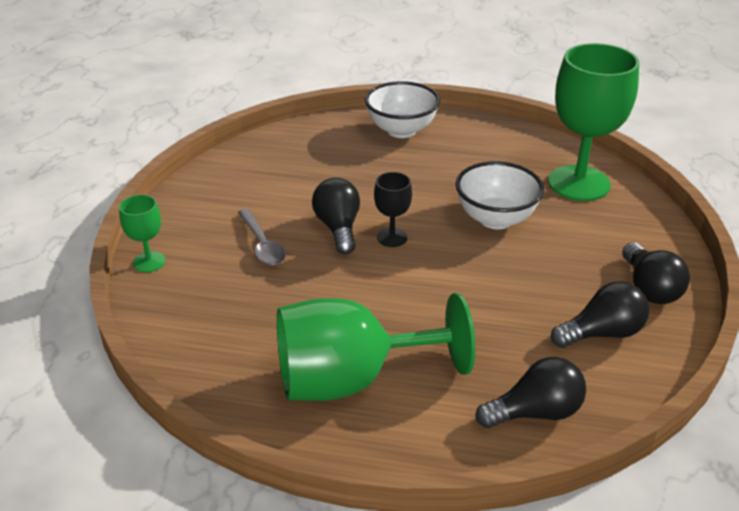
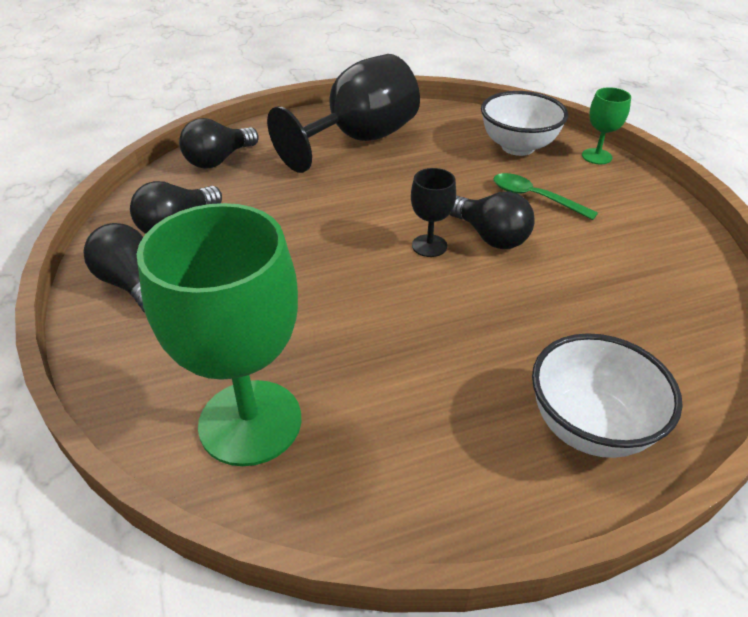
camera: 150 degrees right, 5 degrees up
(262, 245) = (534, 198): grey spoon -> green spoon
(351, 379) = (359, 140): green goblet -> black goblet
(495, 219) = (336, 310): white bowl -> white bowl (518, 147)

